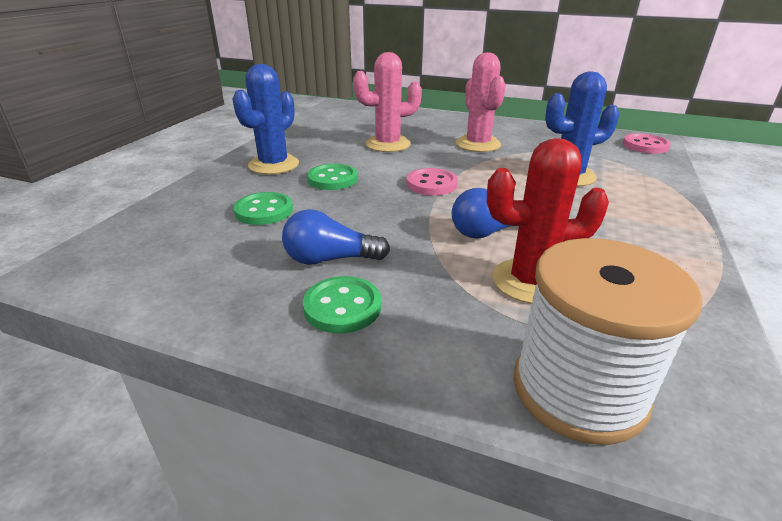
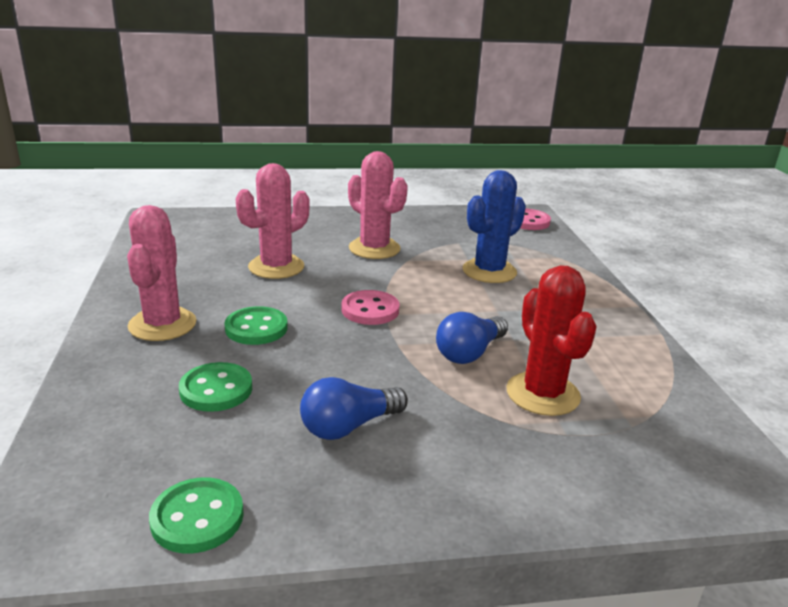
camera: 30 degrees left, 5 degrees down
(273, 165) = (162, 324): blue cactus -> pink cactus
(342, 307) = (408, 472): green button -> green button (197, 518)
(530, 281) = (542, 394): red cactus -> red cactus turned 75 degrees counterclockwise
(578, 390) = (645, 477): white spool -> none

